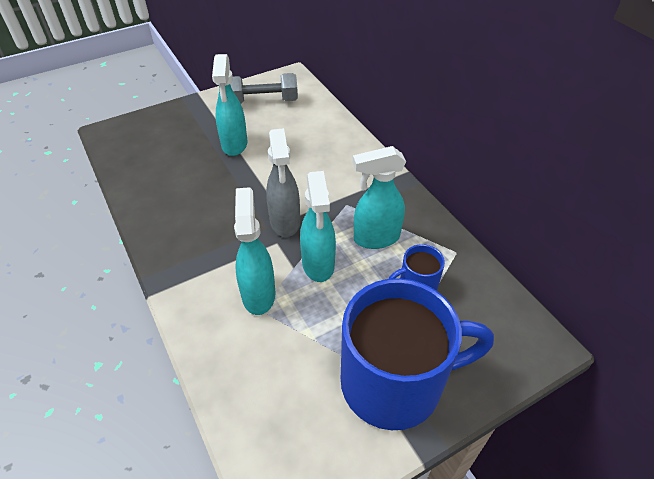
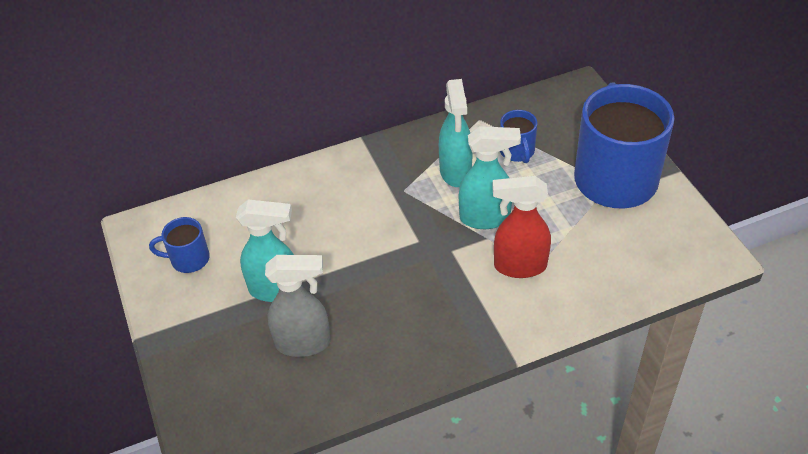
camera: 80 degrees left, 0 degrees up
(258, 294) = (519, 266): turquoise spray bottle -> red spray bottle
(263, 101) = (188, 259): grey dumbbell -> blue mug
(285, 222) = (423, 242): grey spray bottle -> grey spray bottle (304, 343)

